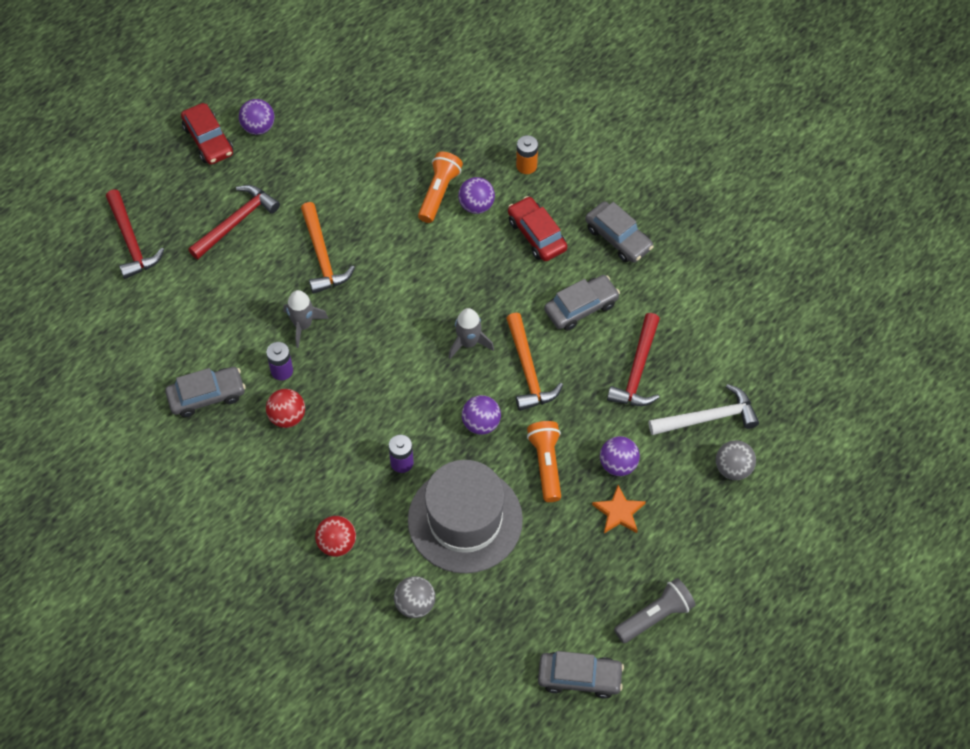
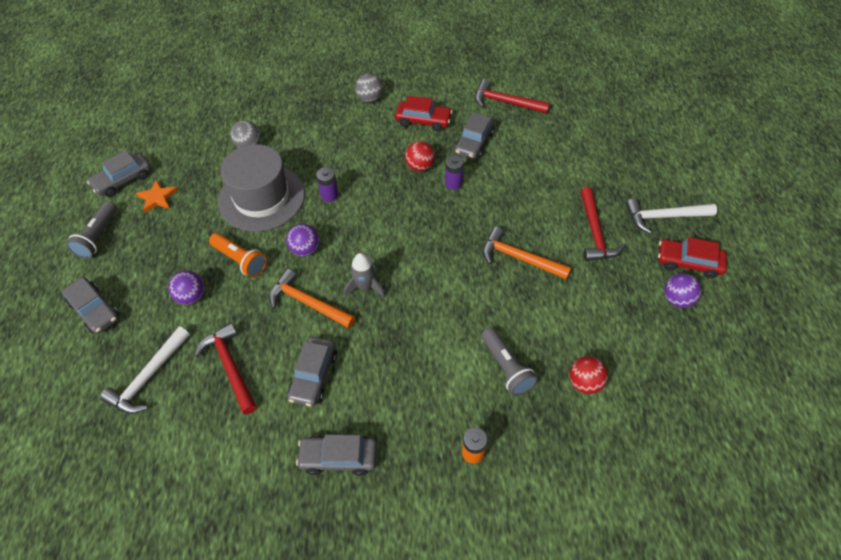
camera: 135 degrees right, 5 degrees down
(131, 241) = (628, 173): red hammer -> red hammer (506, 102)
(166, 184) = (664, 217): none -> white hammer
(303, 325) = (475, 213): grey rocket -> none
(337, 544) = (320, 138): red ball -> red ball (584, 382)
(439, 193) = (506, 367): orange flashlight -> grey flashlight
(476, 205) = (470, 383): purple ball -> none
(536, 235) = (402, 401): red car -> red car (423, 121)
(619, 512) = (167, 271): orange star -> orange star (157, 198)
(711, 526) = (94, 310): none -> grey car
(733, 468) = (104, 358): grey ball -> grey ball (370, 98)

